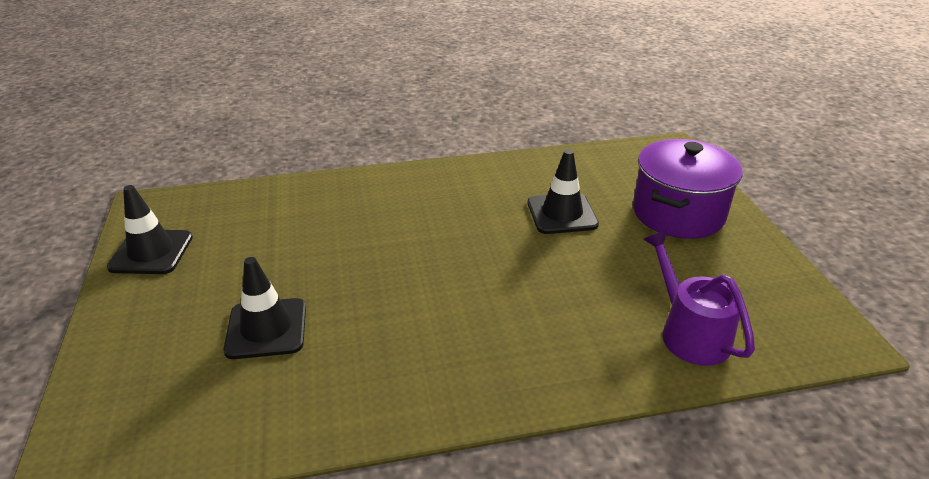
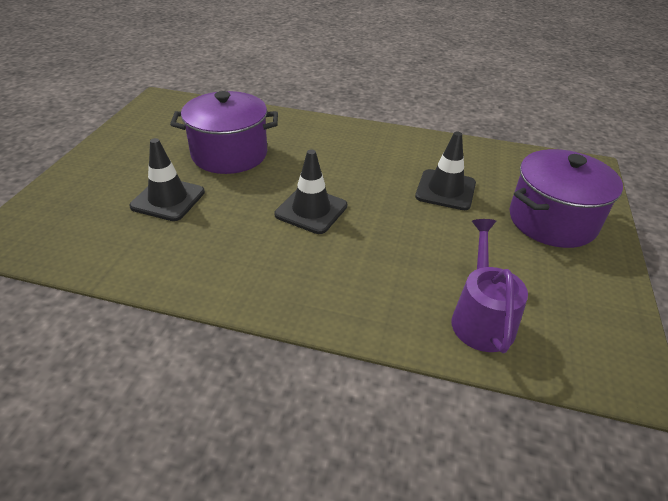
camera: 25 degrees right, 5 degrees up
(151, 252) = (139, 129): black traffic cone -> black traffic cone (311, 210)
(298, 248) = (229, 154): none -> purple pot

